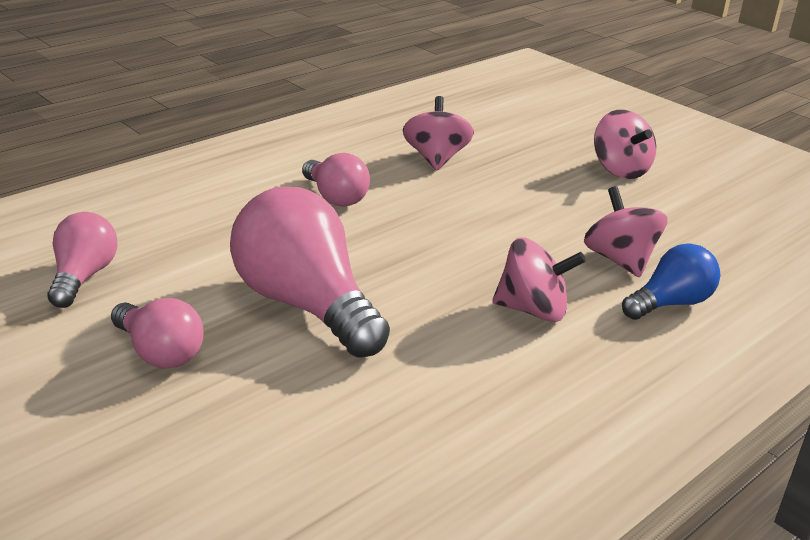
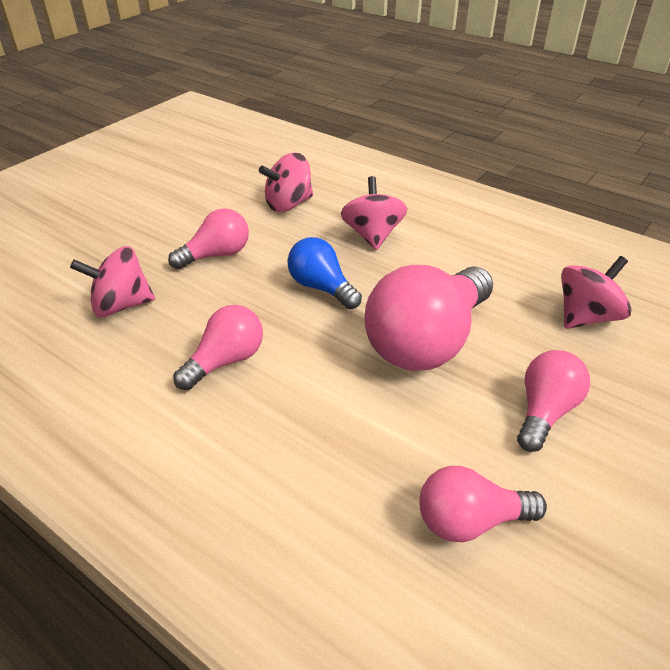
camera: 100 degrees left, 10 degrees up
(508, 206) = (216, 255): none -> pink light bulb
(620, 170) = (135, 205): pink spinning top -> pink spinning top (586, 317)
(670, 303) = (336, 187): blue light bulb -> blue light bulb (321, 288)

